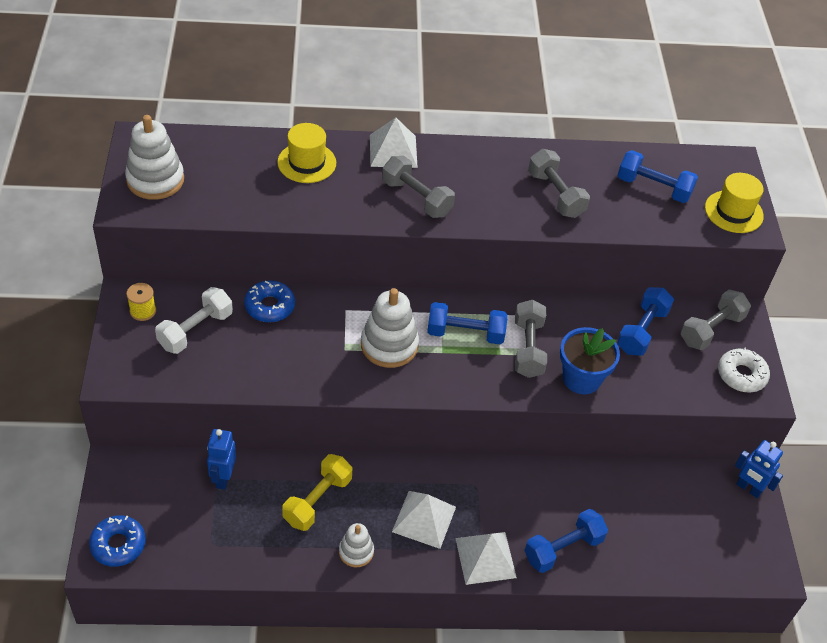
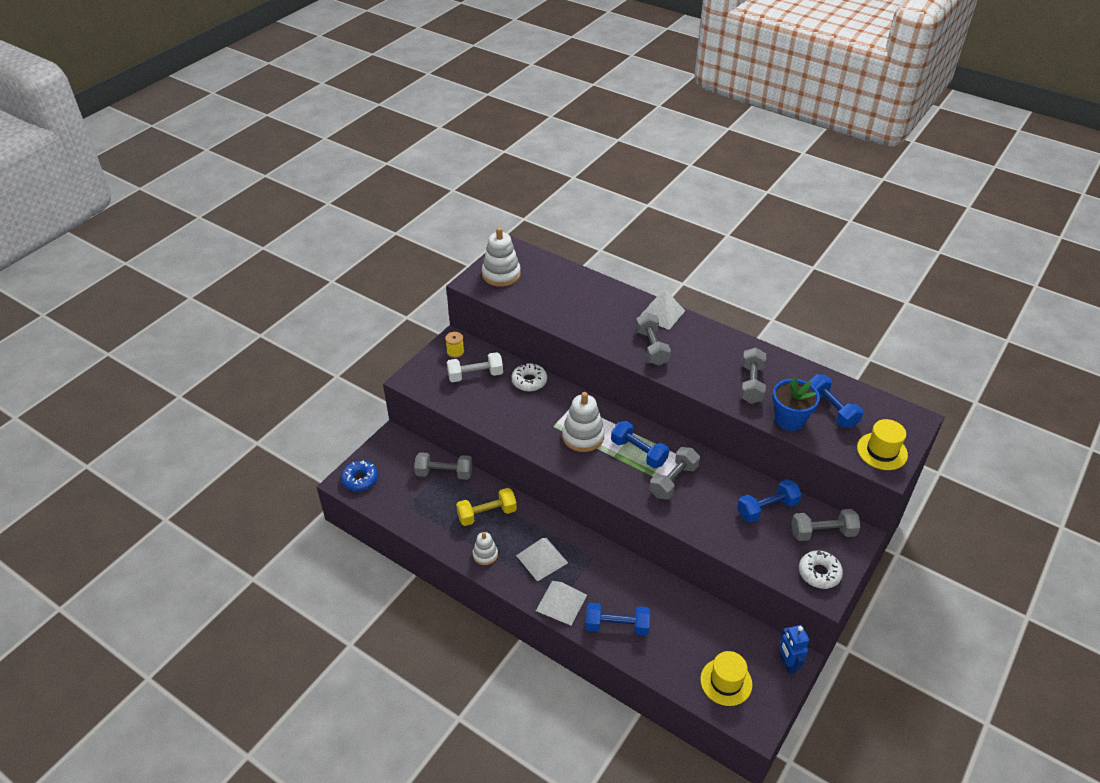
camera: 40 degrees right, 5 degrees down
(223, 478) = (444, 473): blue robot -> grey dumbbell
(270, 306) = (529, 381): blue donut -> white donut
(306, 163) = (599, 299): yellow hat -> yellow hat (726, 682)
(581, 378) = (694, 517): blue flower pot -> blue flower pot (789, 419)

